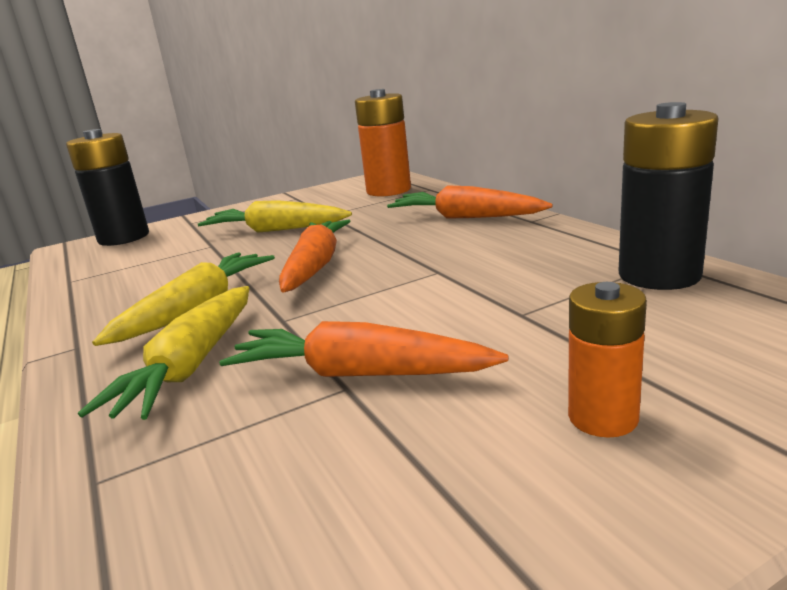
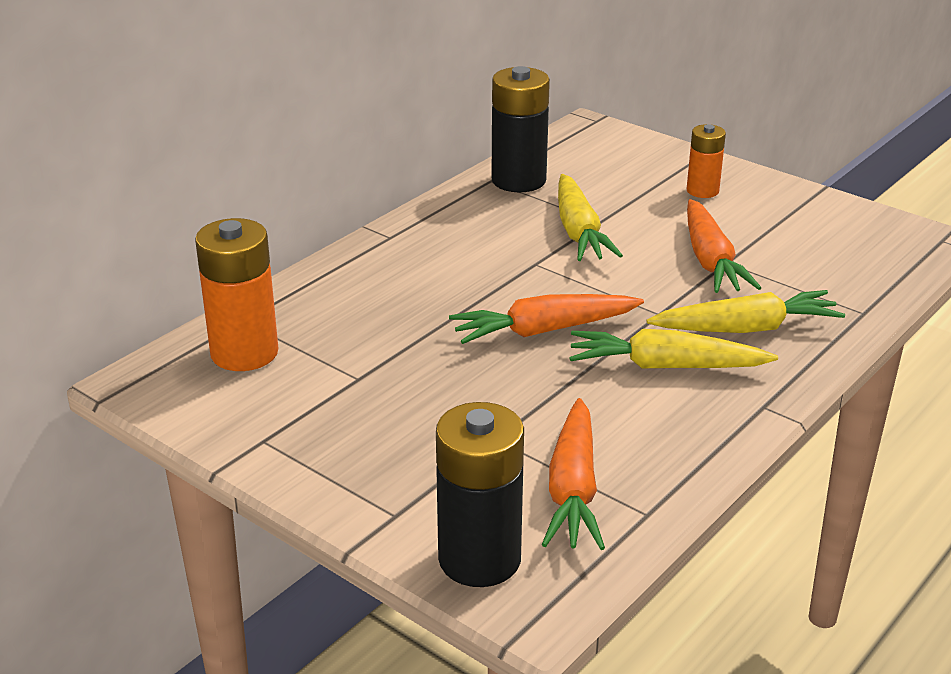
camera: 115 degrees left, 10 degrees up
(275, 230) = (432, 400): yellow carrot -> yellow carrot (579, 231)
(465, 217) = (380, 272): orange carrot -> orange carrot (573, 489)

